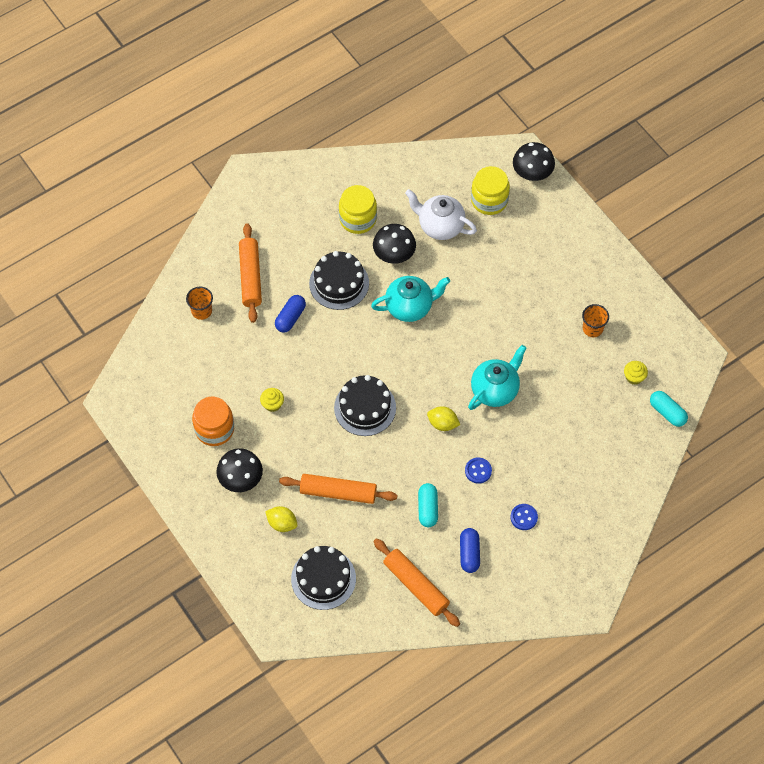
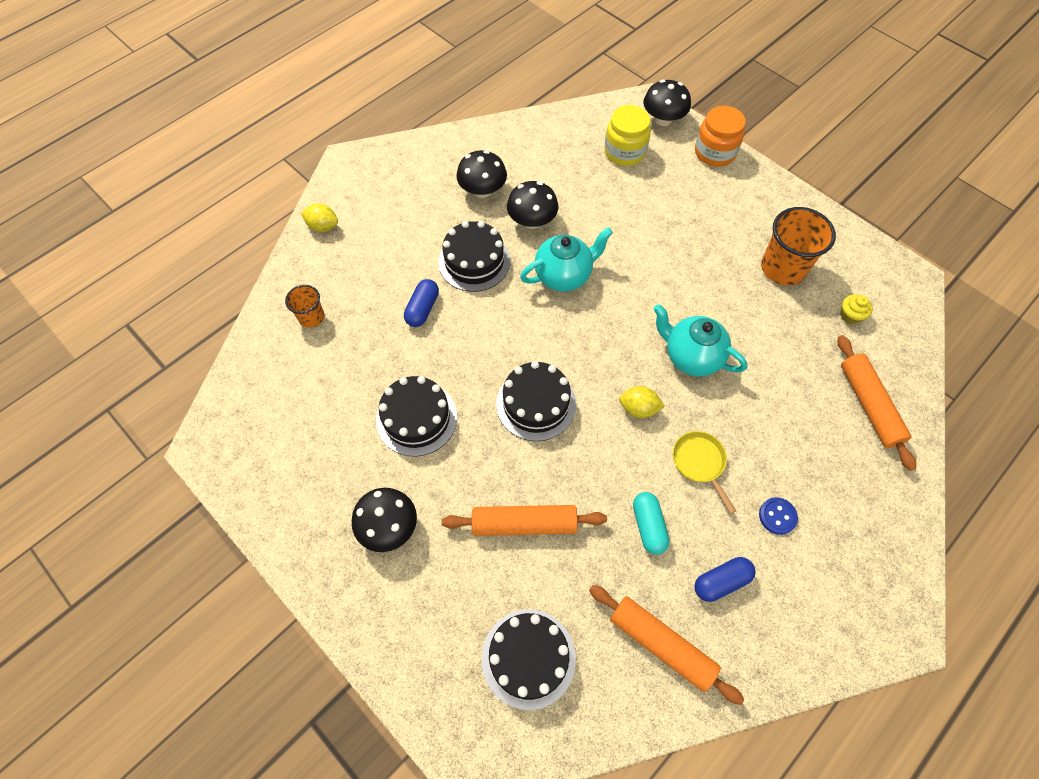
camera: 10 degrees left, 0 degrees up
(214, 429) = (345, 464): orange jar -> orange jar (714, 152)
(250, 277) = (367, 269): orange rolling pin -> orange rolling pin (869, 405)
(272, 404) = (416, 418): yellow cupcake -> black cake
(282, 523) = (455, 583): yellow lemon -> yellow lemon (323, 226)
(358, 219) = (482, 190): yellow jar -> black mushroom
(440, 226) = (577, 185): white teapot -> none
(469, 553) = (721, 581): blue capsule -> blue capsule turned 75 degrees clockwise
(478, 471) = (700, 463): blue button -> yellow pan
(495, 390) = (691, 356): turquoise teapot -> turquoise teapot turned 90 degrees counterclockwise
(592, 328) = (783, 268): orange cup -> orange cup, size x1.81
(667, 412) = (905, 351): turquoise capsule -> none

